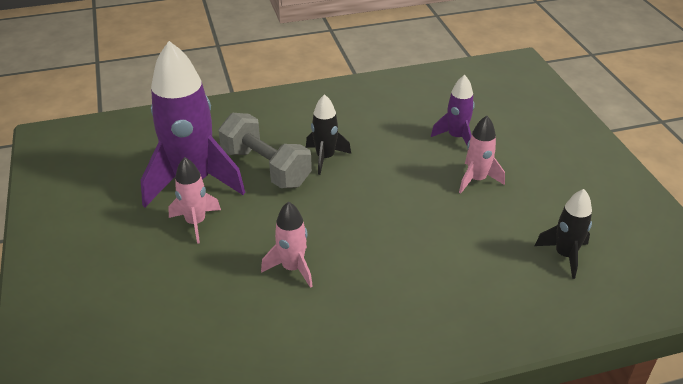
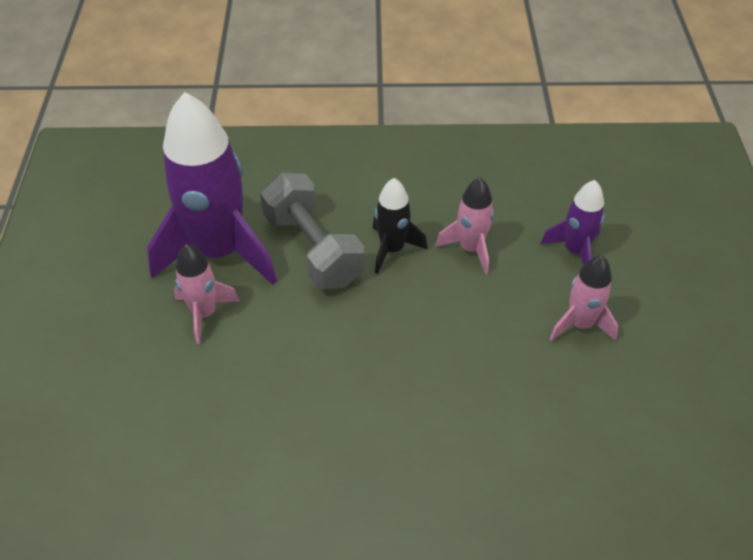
camera: 15 degrees right, 10 degrees up
(292, 268) = (299, 407): pink rocket -> pink rocket (470, 249)
(565, 255) = (660, 471): black rocket -> none

